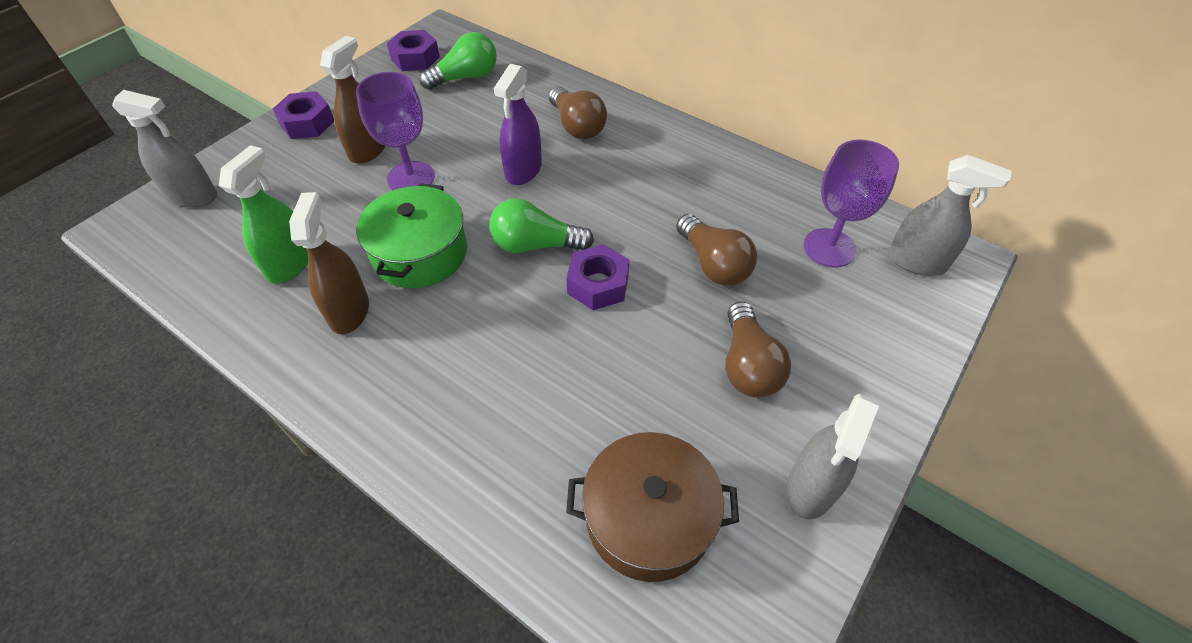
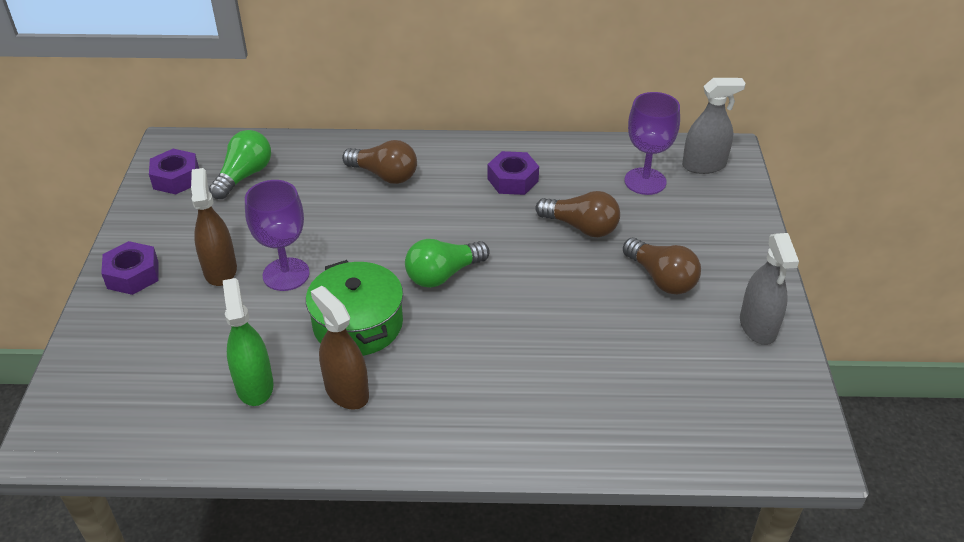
camera: 35 degrees left, 10 degrees down
(193, 196) = (91, 383): grey spray bottle -> none
(523, 170) = (376, 226): purple spray bottle -> none
(598, 284) = (516, 278): purple nut -> purple nut (512, 180)
(648, 518) = (685, 396): brown pot -> none

